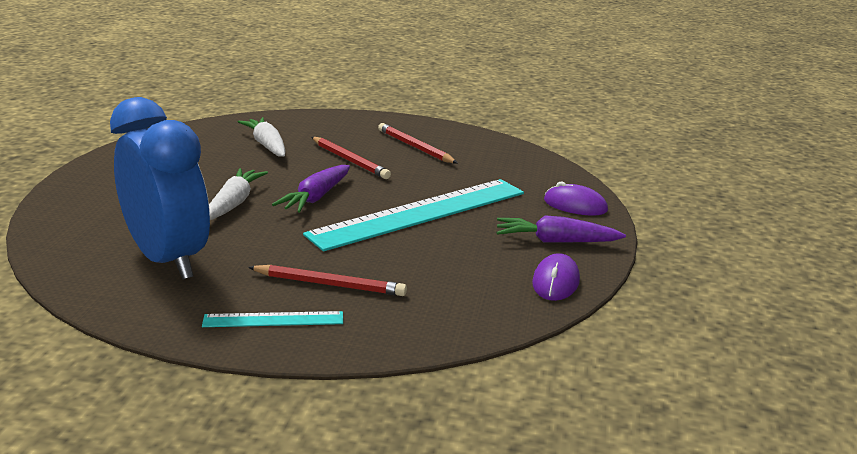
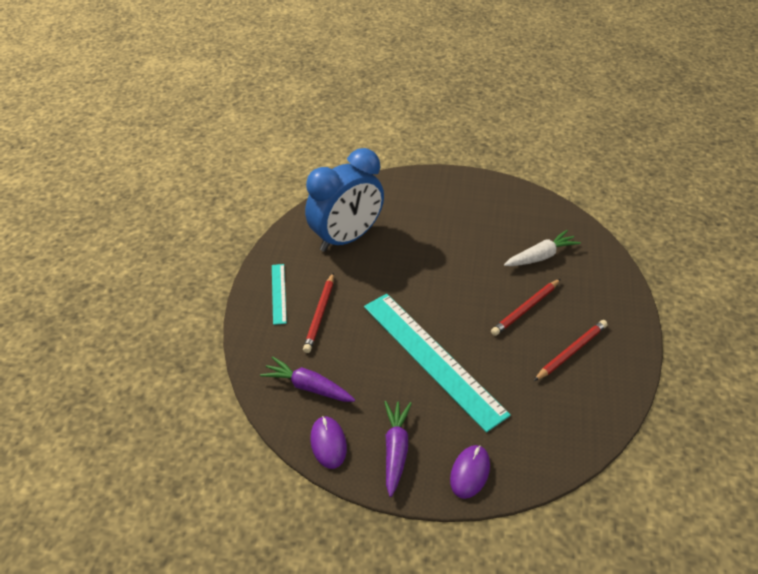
camera: 90 degrees right, 20 degrees up
(234, 203) = (430, 254): white carrot -> none
(316, 198) = (448, 295): purple carrot -> purple carrot (308, 386)
(555, 282) = (328, 443): purple mouse -> purple mouse turned 60 degrees clockwise

